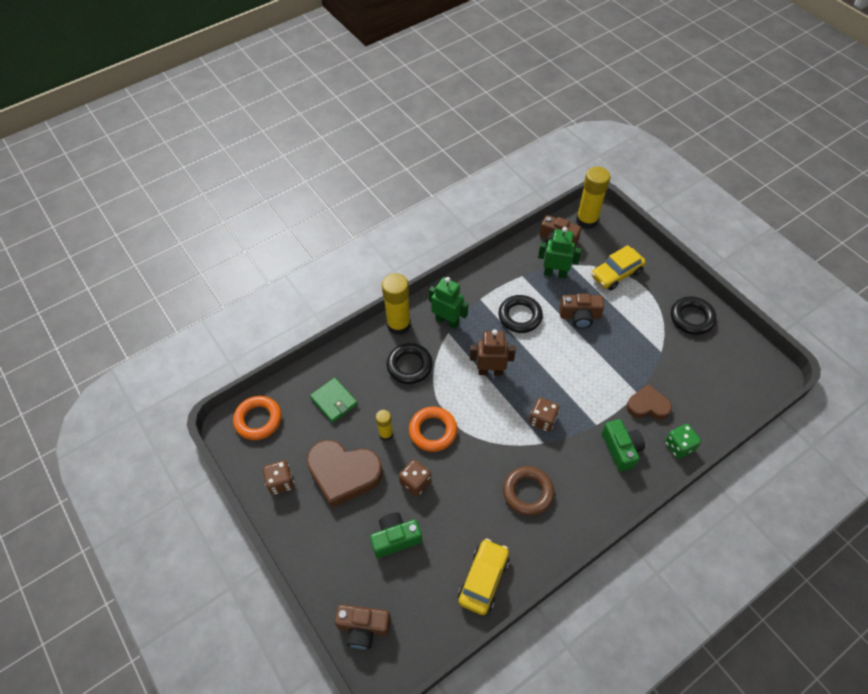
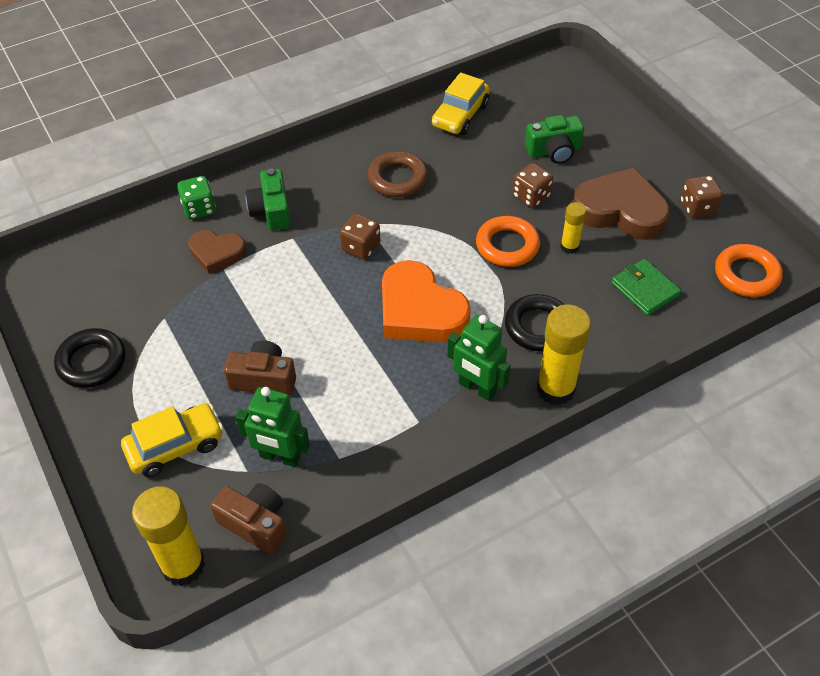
camera: 175 degrees left, 5 degrees down
(363, 628) = (584, 91): brown camera -> none
(490, 371) = (420, 310): brown robot -> orange heart
(520, 316) = (359, 386): black ring -> none

